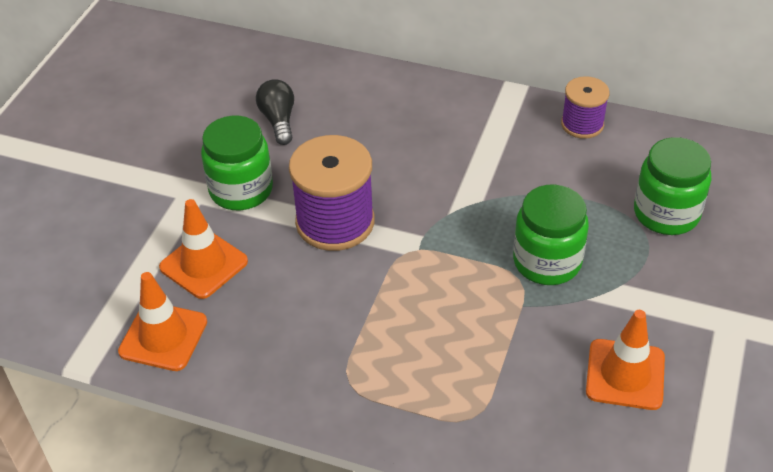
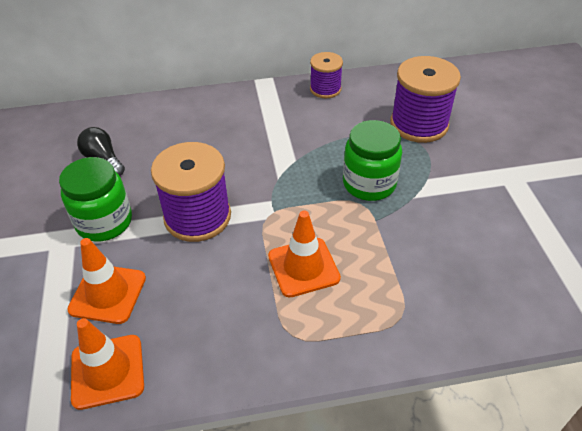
camera: 30 degrees left, 0 degrees up
(625, 374) = (476, 237): orange traffic cone -> orange traffic cone (303, 267)
(666, 213) = (419, 124): green jar -> purple spool

